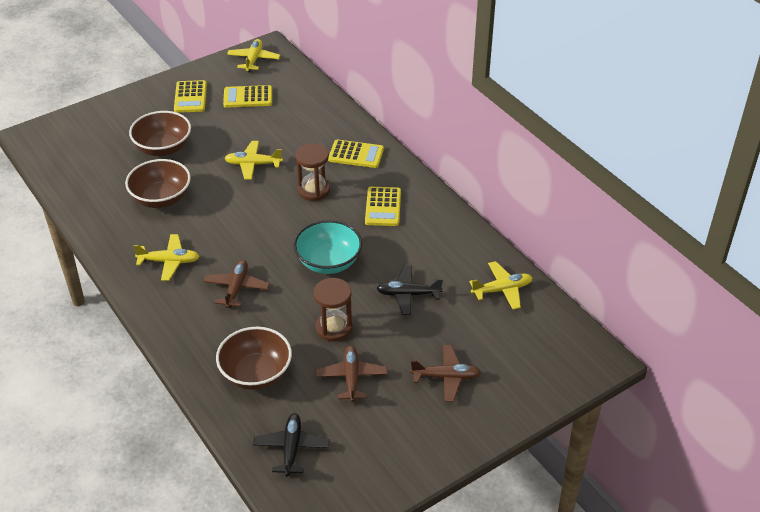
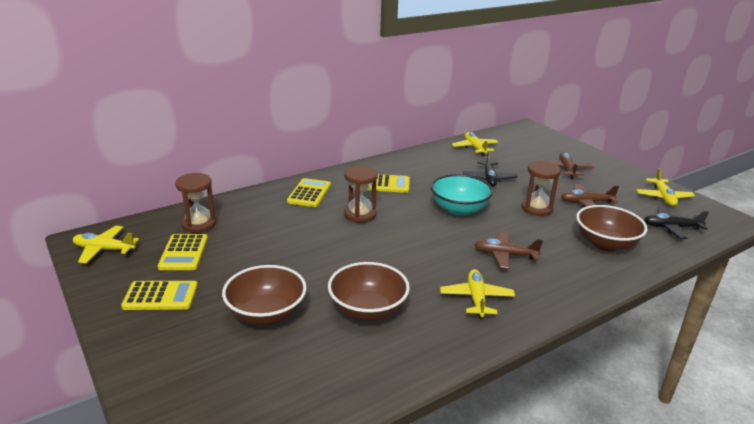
camera: 90 degrees left, 15 degrees down
(253, 164) = (313, 248): yellow plane -> yellow plane (663, 197)
(293, 97) = (199, 224): none -> brown hourglass

